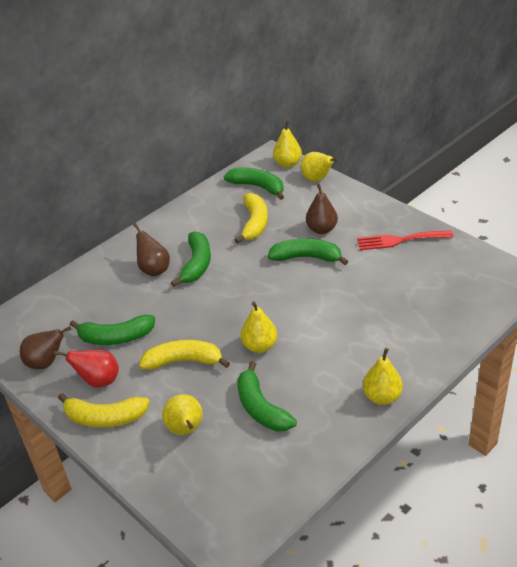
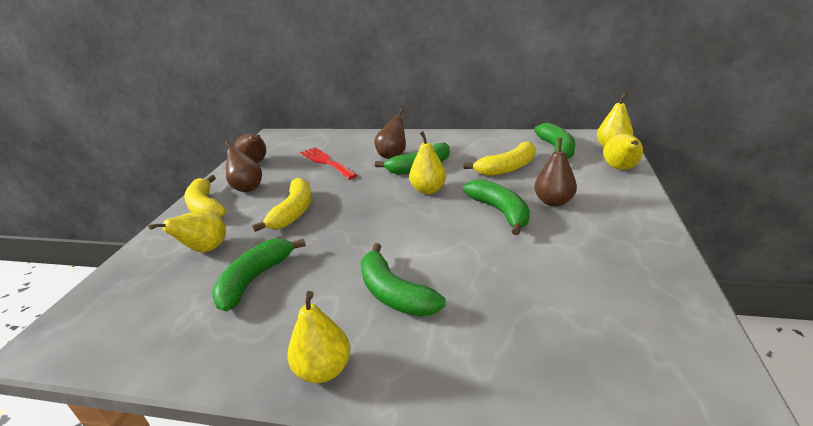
camera: 55 degrees right, 10 degrees down
(99, 381) = (247, 188): red pear -> brown pear
(116, 337) = (301, 174): green banana -> green banana (394, 293)
(183, 361) = (293, 212): yellow banana -> yellow banana turned 45 degrees clockwise
(260, 346) = (344, 241): yellow pear -> yellow pear (428, 190)
(400, 240) = (619, 258): red fork -> red fork (326, 162)

